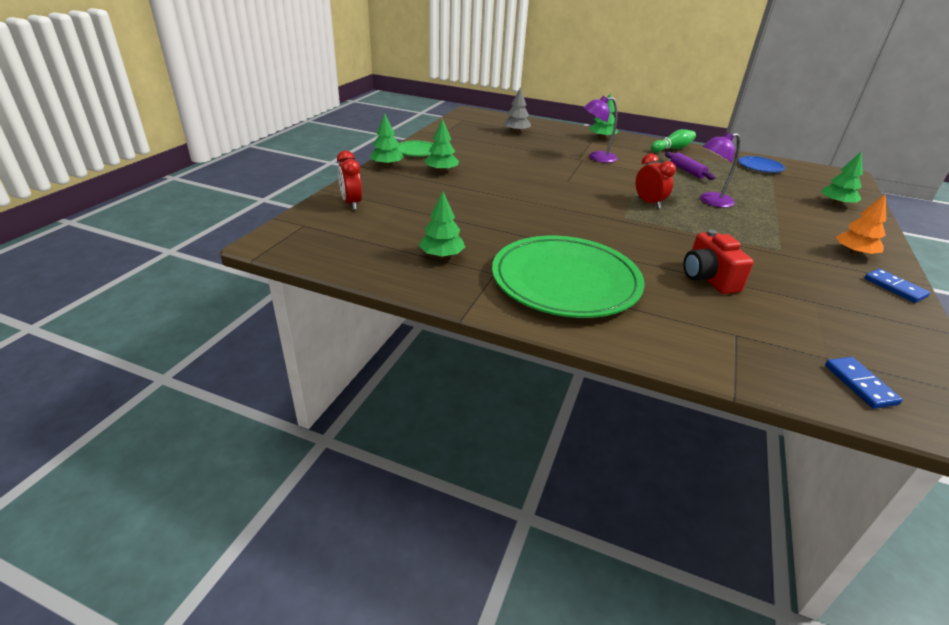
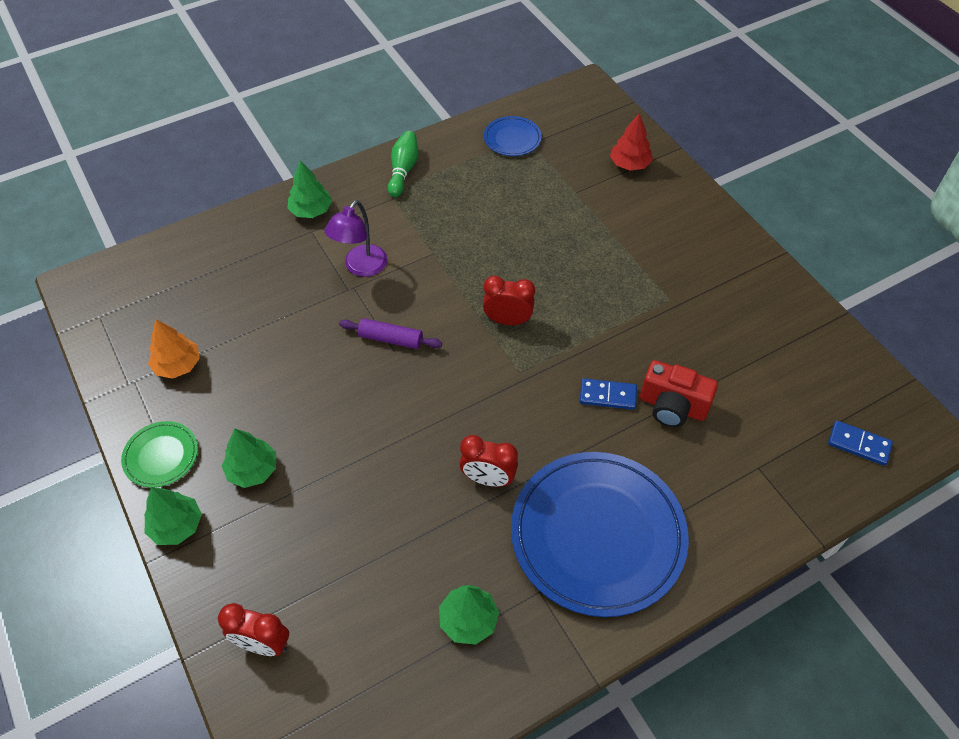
camera: 50 degrees left, 20 degrees up
(516, 132) = (205, 287): grey tree -> none
(540, 231) = (488, 479): none -> red clock
(565, 281) = (597, 535): green plate -> blue plate
(687, 171) = (467, 213): purple rolling pin -> purple rolling pin (391, 339)
(710, 201) = (546, 261): purple lamp -> none
(836, 204) = (629, 164): green tree -> red tree
(854, 253) = (712, 249): orange tree -> orange tree (178, 365)
(894, 287) = (774, 281): blue domino -> blue domino (608, 395)

